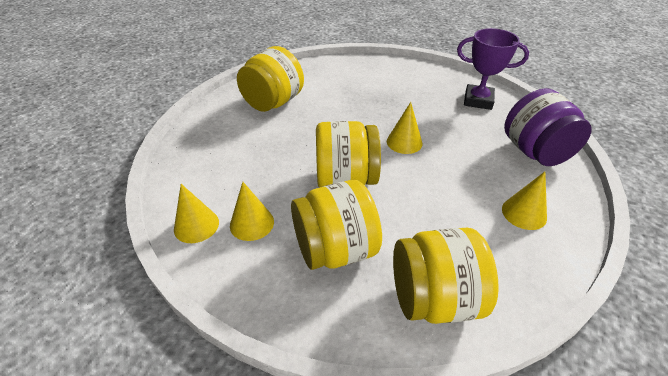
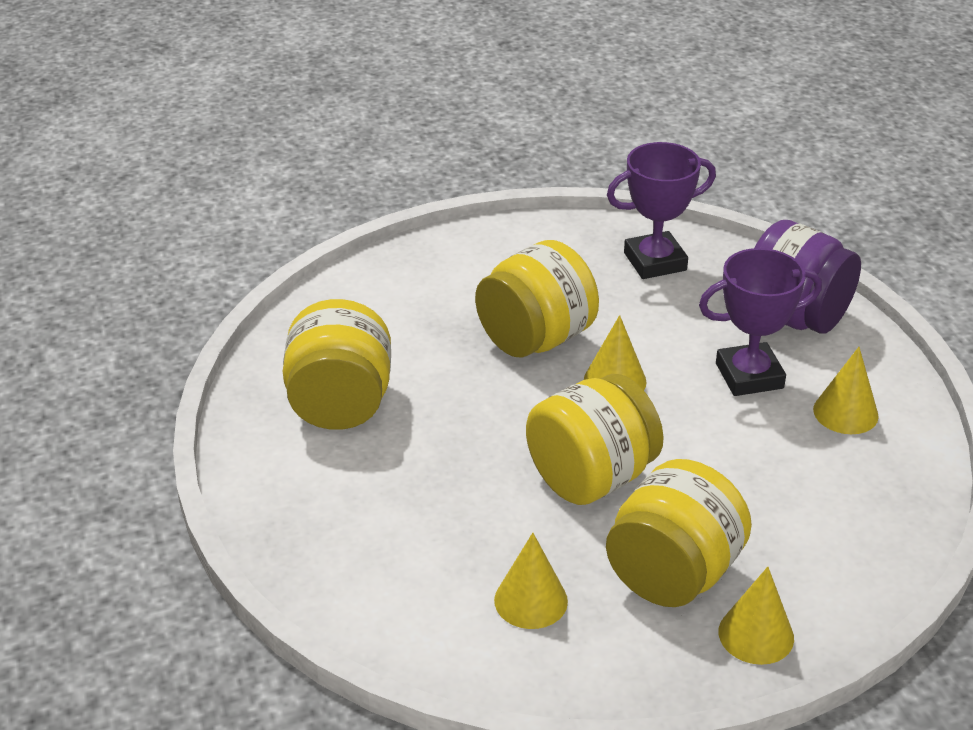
camera: 35 degrees left, 5 degrees down
(196, 225) = (457, 644): yellow cone -> yellow cone (756, 634)
(434, 298) = (832, 566): yellow jar -> yellow jar (535, 339)
(480, 169) = (749, 376): none -> purple trophy

